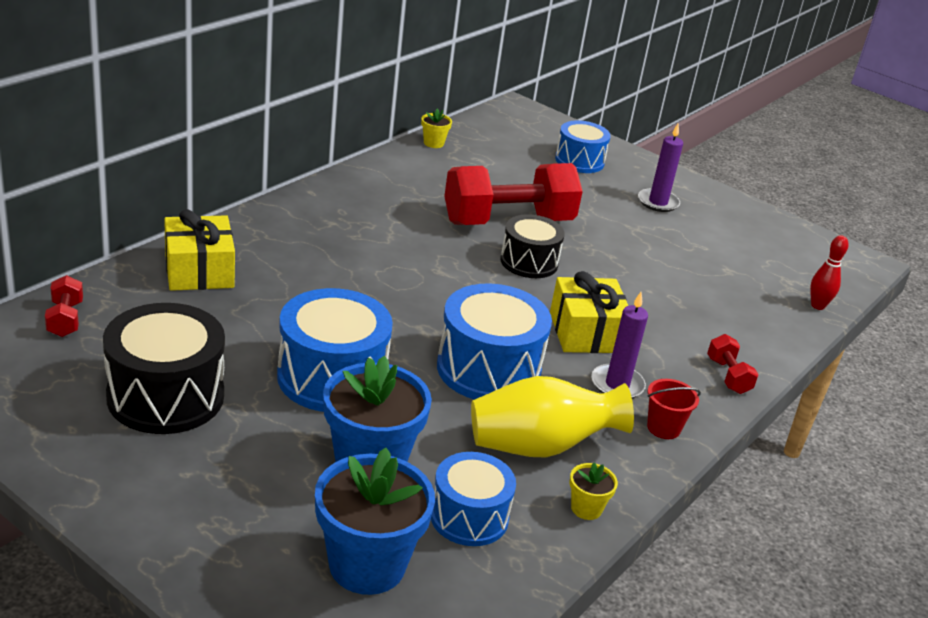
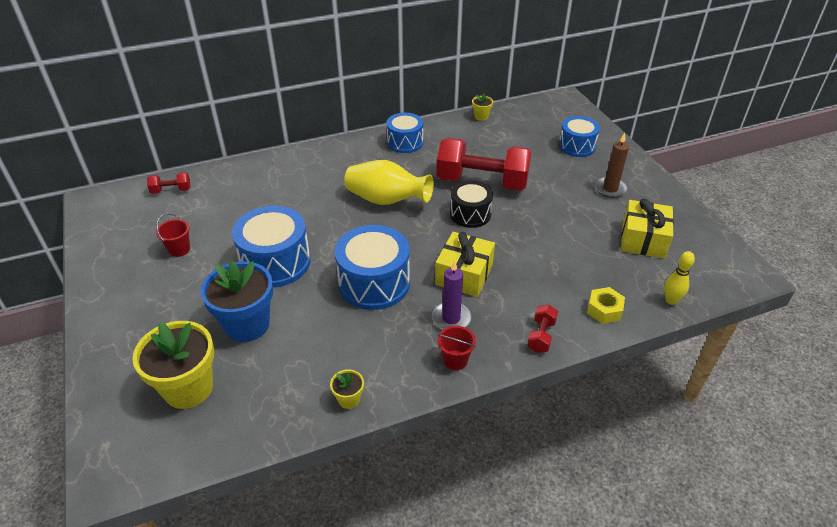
camera: 35 degrees right, 10 degrees up
(65, 319) = (171, 190): red dumbbell -> red dumbbell turned 60 degrees clockwise
(166, 396) = (179, 249): black drum -> red bucket
(199, 270) = (263, 176): yellow gift -> yellow gift (643, 239)
(367, 565) = (188, 388): blue flower pot -> yellow flower pot
(469, 517) = (272, 379): blue drum -> blue drum (405, 142)
(540, 446) = (358, 346): yellow vase -> yellow vase (386, 200)
(658, 202) = (610, 189): purple candle -> brown candle
(765, 332) = (604, 310): none -> yellow nut
(817, 306) = (671, 300): red bowling pin -> yellow bowling pin

